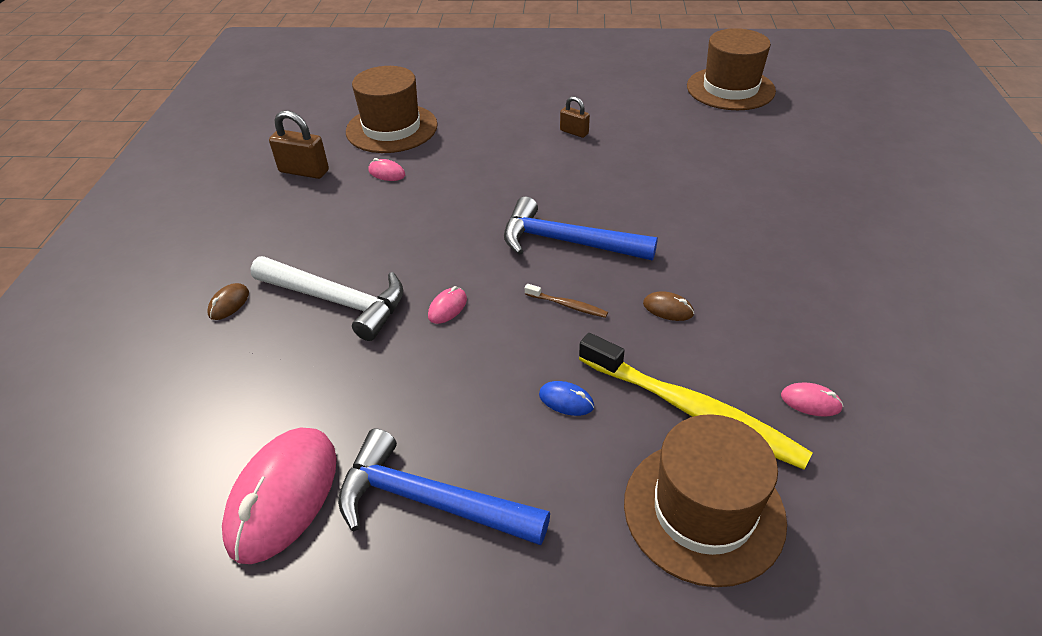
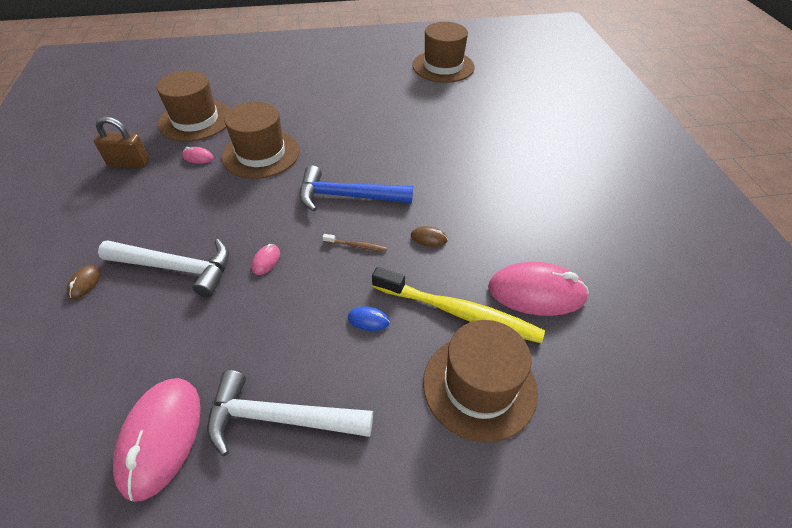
camera: 15 degrees left, 5 degrees up
(429, 501) = (279, 418): blue hammer -> white hammer
(465, 177) = (261, 154): none -> brown hat
(574, 132) = (337, 110): brown padlock -> none
(810, 402) = (536, 292): pink mouse -> pink mouse, size x2.37

